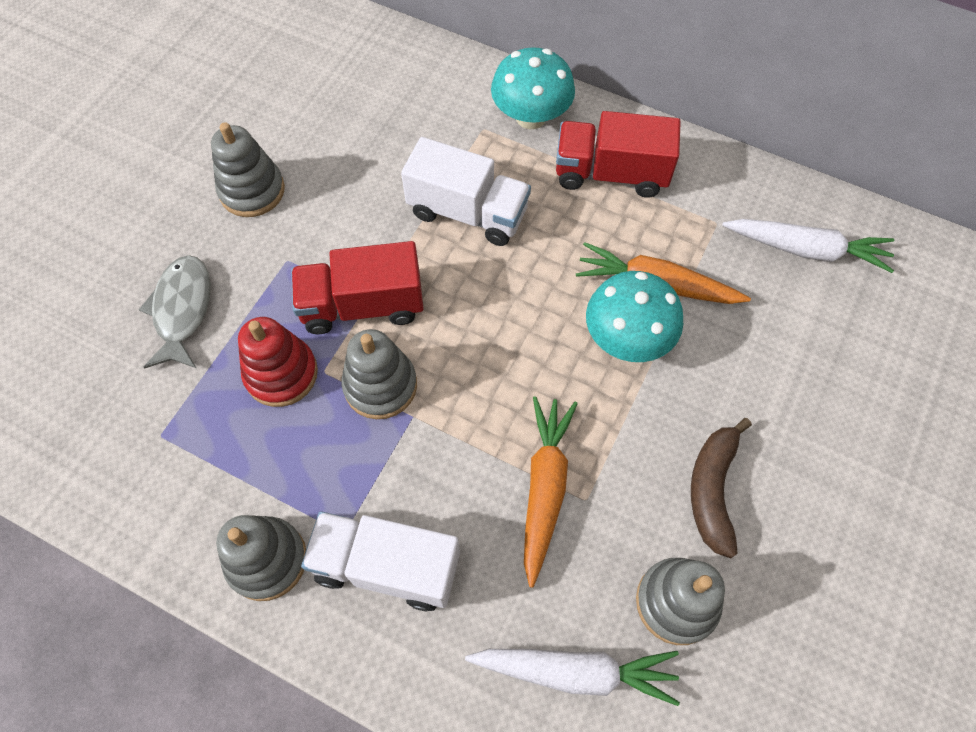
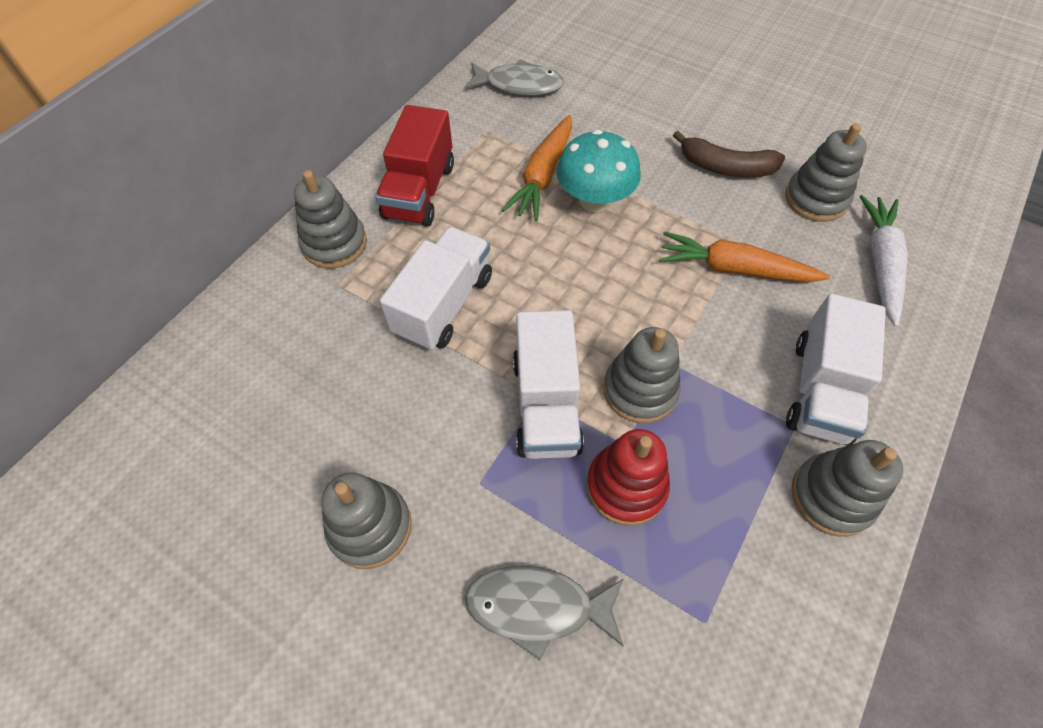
camera: 85 degrees left, 5 degrees down
(362, 305) = (546, 404): red truck -> white truck
(531, 117) = (334, 243): turquoise mushroom -> grey stacking toy
(806, 250) = (519, 85): white carrot -> grey fish

